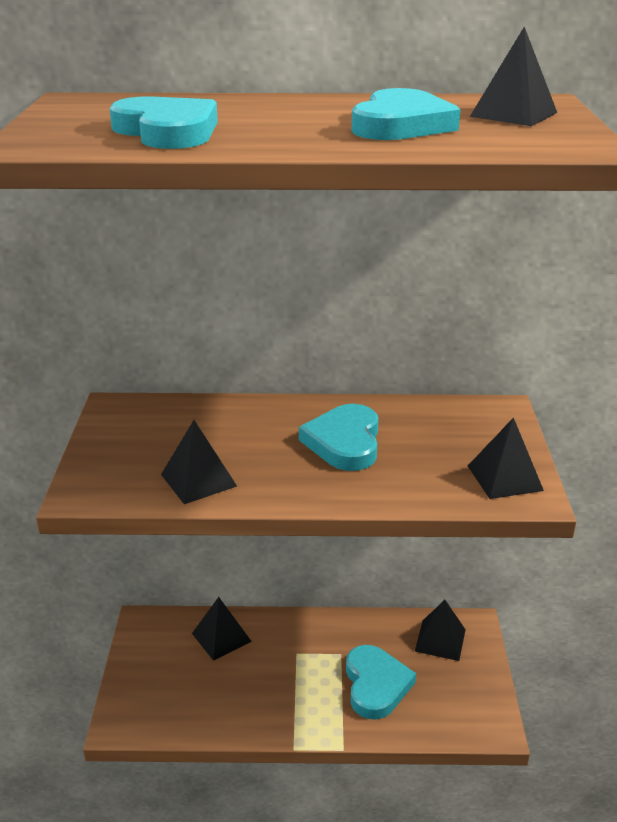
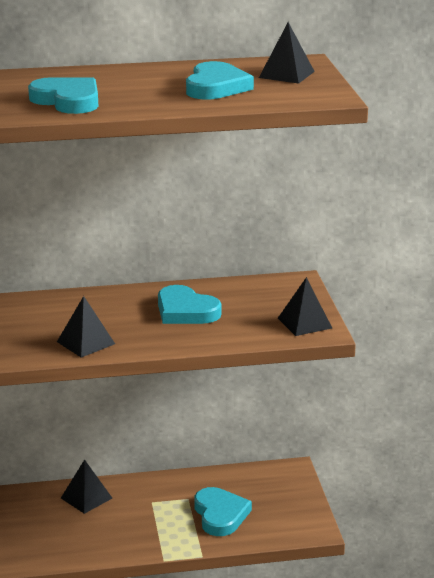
camera: 10 degrees left, 5 degrees down
(344, 442) = (185, 311): turquoise heart -> turquoise heart turned 45 degrees counterclockwise
(440, 640) = (267, 481): black pyramid -> none

